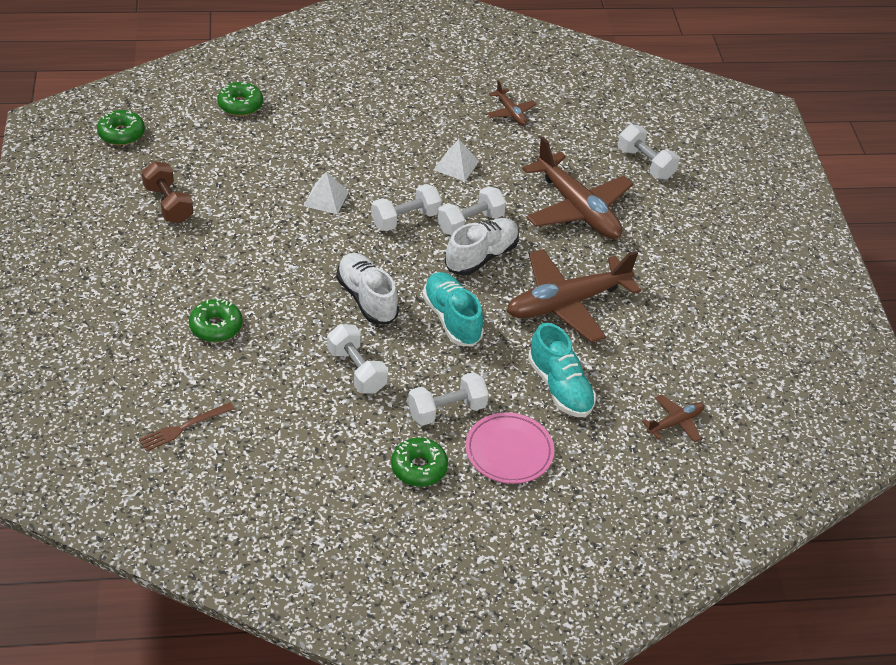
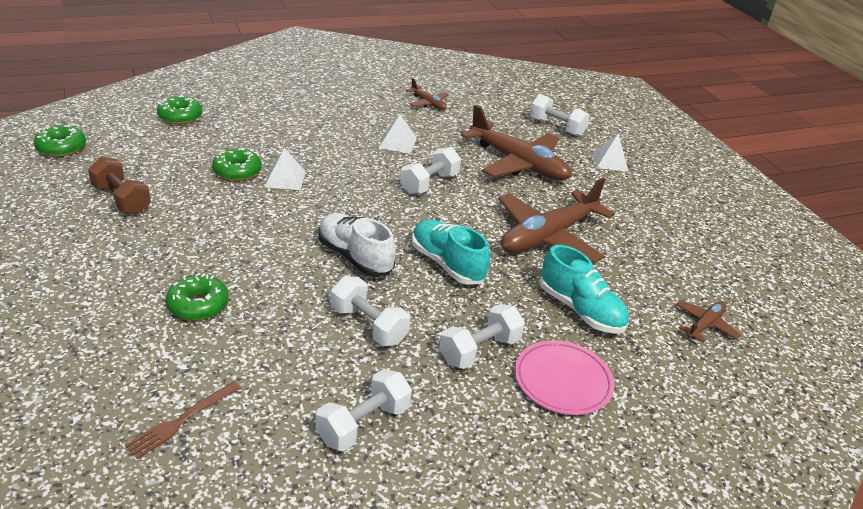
camera: 15 degrees left, 10 degrees down
(405, 219) = (368, 187): white dumbbell -> white dumbbell (363, 424)
(419, 468) = (475, 416): green donut -> green donut (237, 171)
(481, 256) = (451, 208): white shoe -> none
(684, 218) = (610, 161): none -> white pyramid

